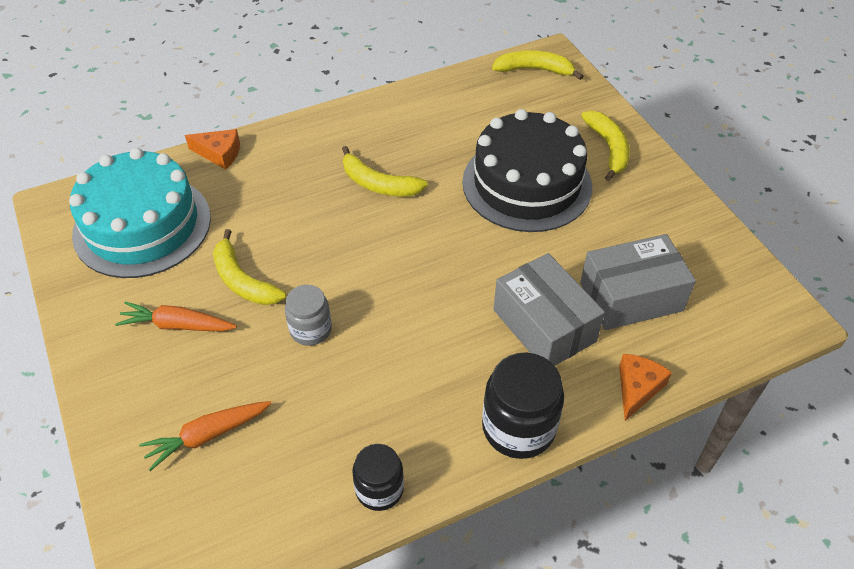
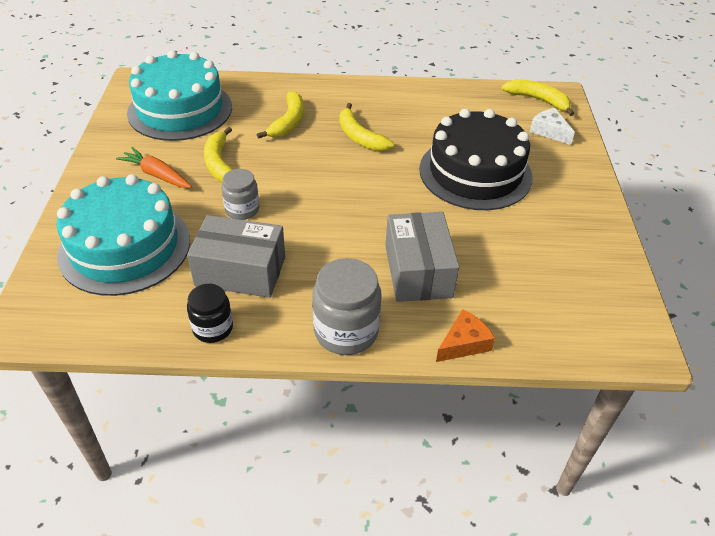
camera: 25 degrees right, 5 degrees down
(207, 436) = (125, 247): orange carrot -> turquoise cake
(219, 153) = (262, 84): orange cheese -> none
(518, 427) = (346, 331): black jar -> grey jar
(568, 105) = (549, 131): none -> white cheese
(608, 148) = (562, 170): yellow banana -> yellow banana (288, 122)
(631, 296) = (506, 278): grey box -> grey box (240, 271)

